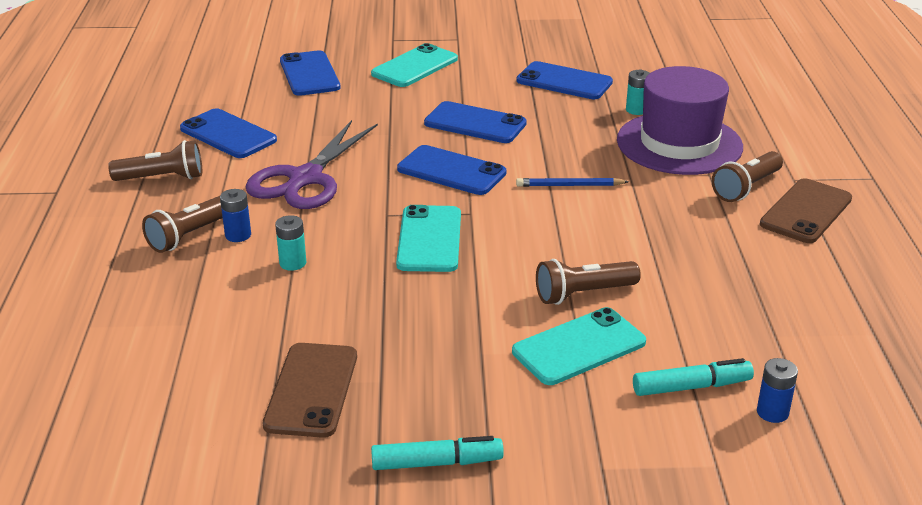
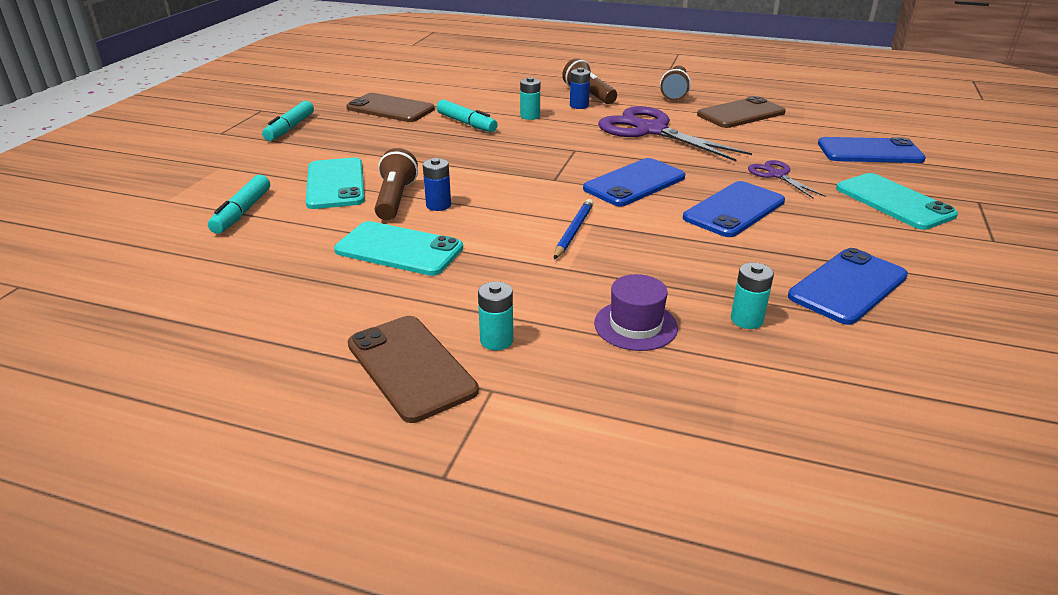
camera: 110 degrees right, 0 degrees up
(228, 134) = (741, 114): blue phone -> brown phone
(341, 305) = (467, 123): none -> turquoise marker
(389, 110) = (776, 175): none -> purple scissors
(429, 239) = (525, 158): turquoise phone -> turquoise phone (399, 249)
(679, 143) = (635, 325): purple hat -> purple hat, size x0.47
(746, 188) = (496, 340): brown flashlight -> turquoise battery
(772, 412) = (174, 234): blue battery -> blue battery (438, 205)

